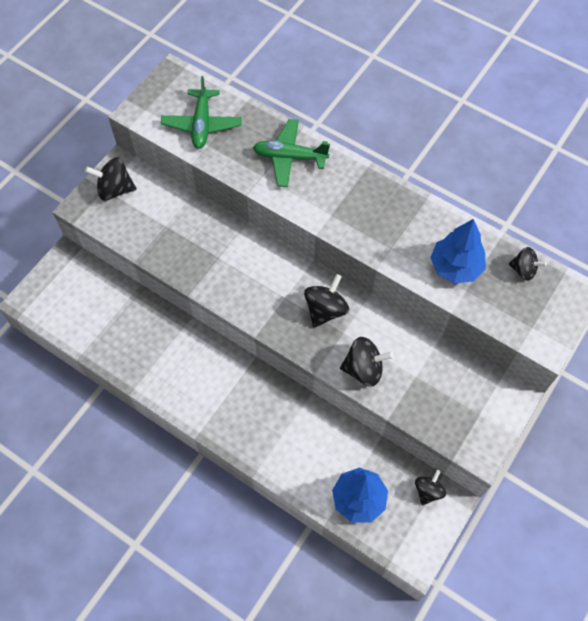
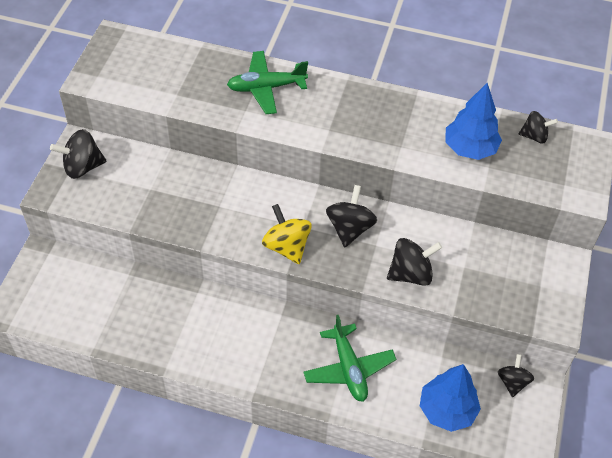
camera: 20 degrees left, 10 degrees down
(202, 124) = (163, 77): green plane -> green plane (349, 368)
(263, 312) = (286, 247): none -> yellow spinning top

